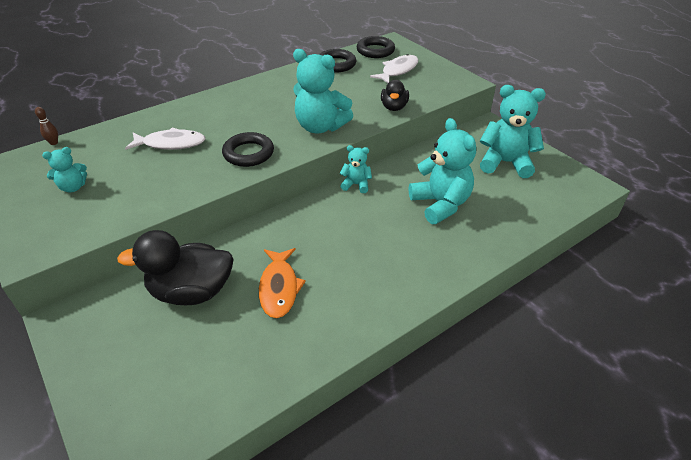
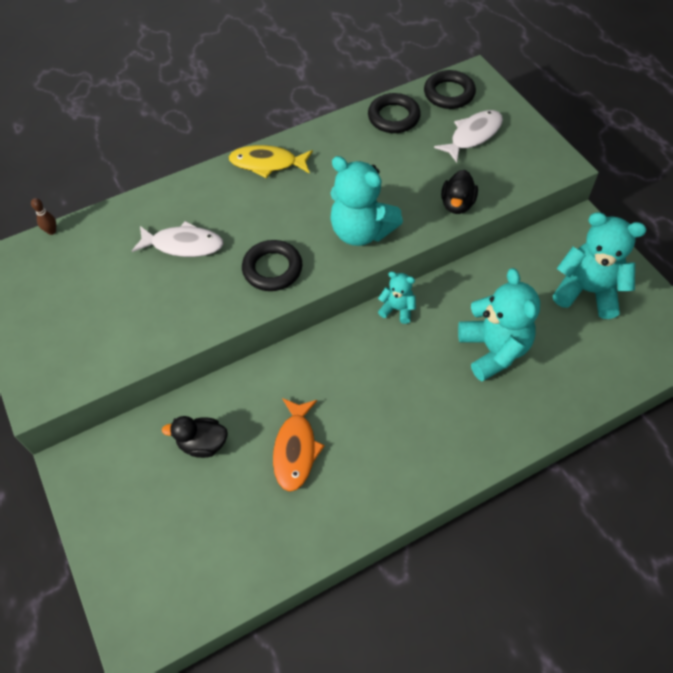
camera: 10 degrees right, 15 degrees up
(73, 187) = (77, 304): turquoise teddy bear -> none
(191, 292) = (203, 444): black duck -> black duck, size x0.57
(239, 93) = (267, 163): none -> yellow fish

